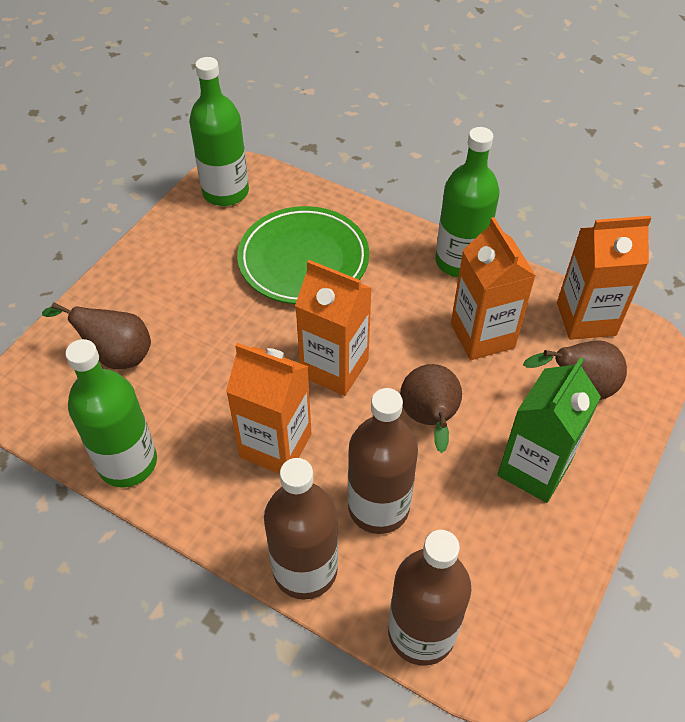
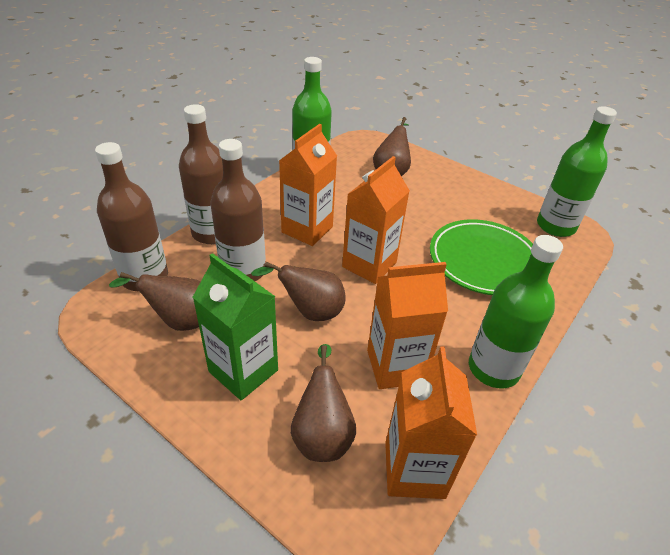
camera: 95 degrees right, 10 degrees down
(485, 558) = (179, 320): none -> brown pear

